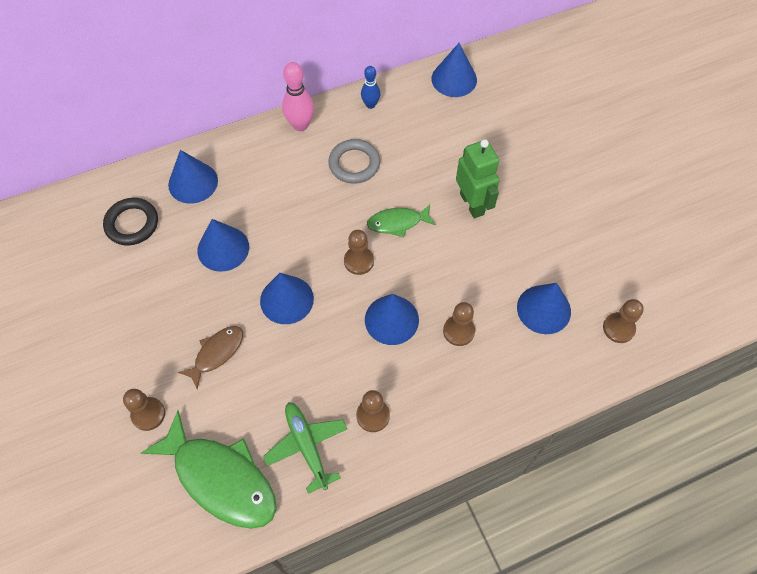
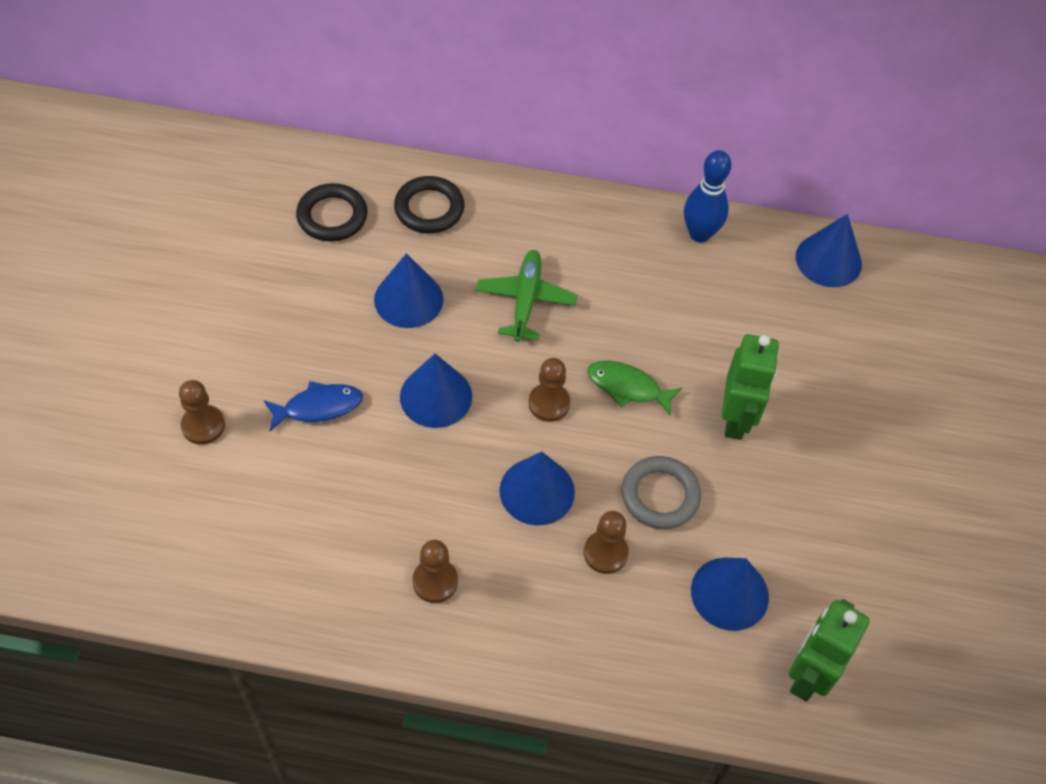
camera: 30 degrees right, 5 degrees down
(193, 182) = (429, 208): blue cone -> black ring
(216, 353) = (318, 407): brown fish -> blue fish
(221, 478) = (226, 539): green fish -> none
(300, 125) = (598, 212): pink bowling pin -> none
(307, 446) = (339, 567): green plane -> green plane (525, 301)
(354, 164) = (627, 291): grey ring -> grey ring (660, 495)
(370, 105) = (699, 234): blue bowling pin -> blue bowling pin, size x1.58
(618, 328) = (808, 675): brown pawn -> green robot

